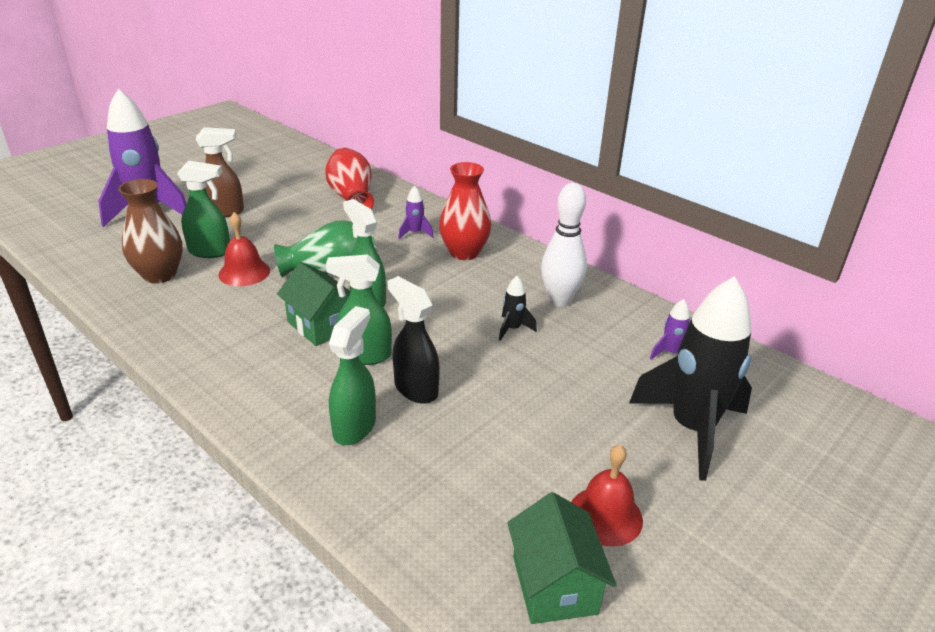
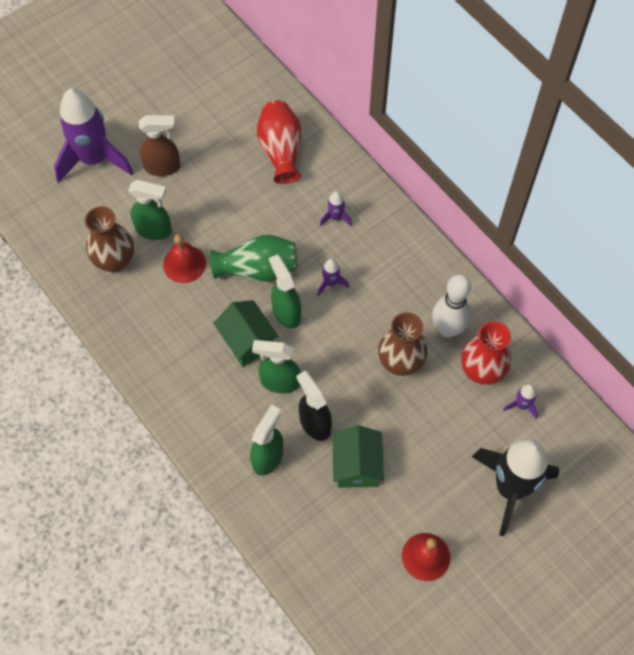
camera: 10 degrees right, 30 degrees up
(417, 276) = (330, 283): none -> purple rocket
(464, 253) = (376, 252): red vase -> red vase (481, 371)
(512, 329) = (400, 362): black rocket -> brown vase
(554, 584) = (381, 603): green house -> green house (356, 465)

